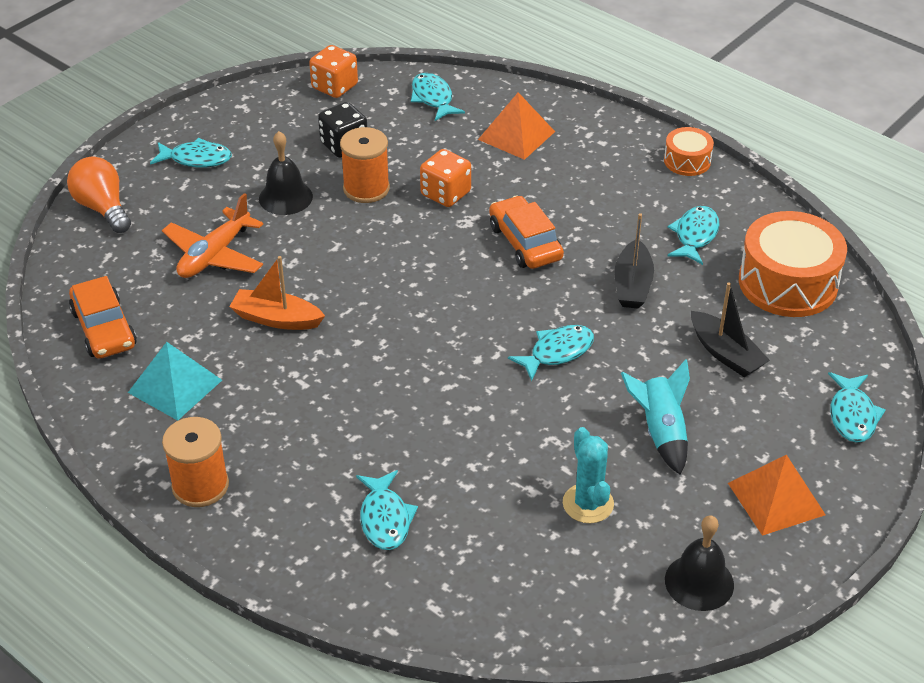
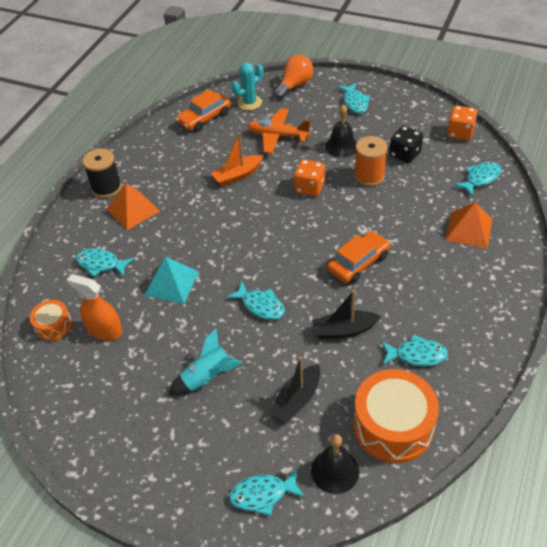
camera: 75 degrees right, 5 degrees up
(175, 386) = (172, 155): turquoise pyramid -> turquoise pyramid (172, 283)
(200, 486) = (106, 188): orange spool -> black spool
(277, 319) = (237, 175): orange boat -> orange boat turned 120 degrees counterclockwise
(385, 518) = (101, 264): turquoise fish -> turquoise fish turned 45 degrees clockwise
(445, 194) = (385, 212): orange dice -> orange dice (309, 187)
(528, 533) = (104, 330): none -> orange spray bottle
(588, 504) = (134, 353): turquoise cactus -> turquoise cactus (249, 103)
(687, 161) = (503, 332): orange drum -> orange drum (53, 326)
(699, 582) = (83, 426): black bell -> black bell (335, 471)
(776, 498) = (165, 457): orange pyramid -> orange pyramid (133, 210)

